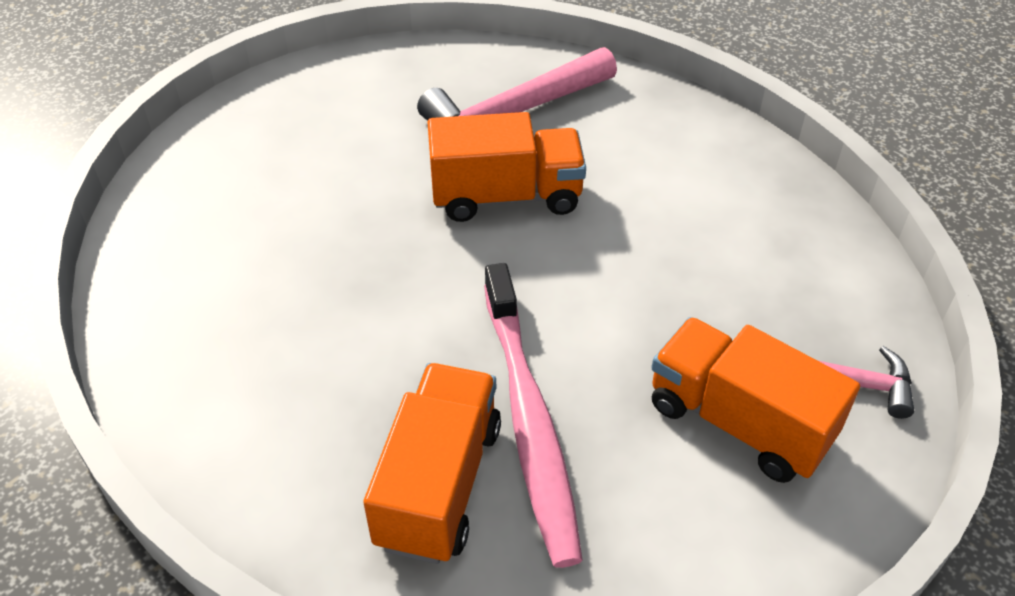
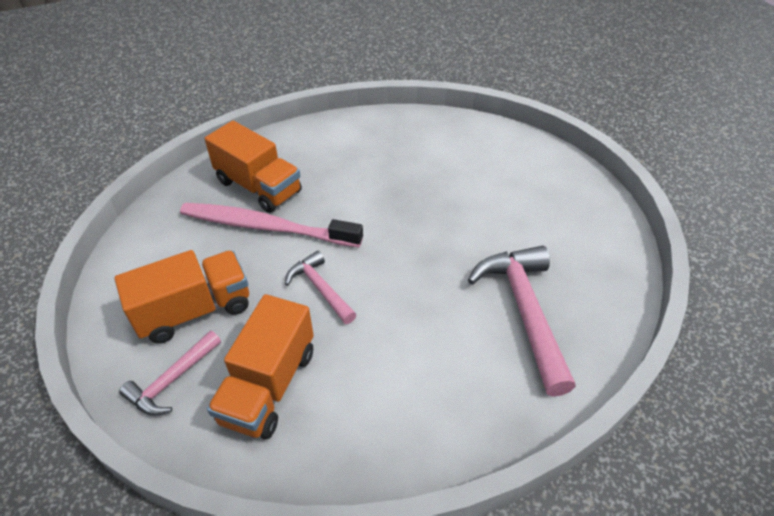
camera: 115 degrees right, 0 degrees up
(506, 196) = (437, 276): orange truck -> orange truck (268, 385)
(603, 300) = (320, 288): none -> pink hammer

